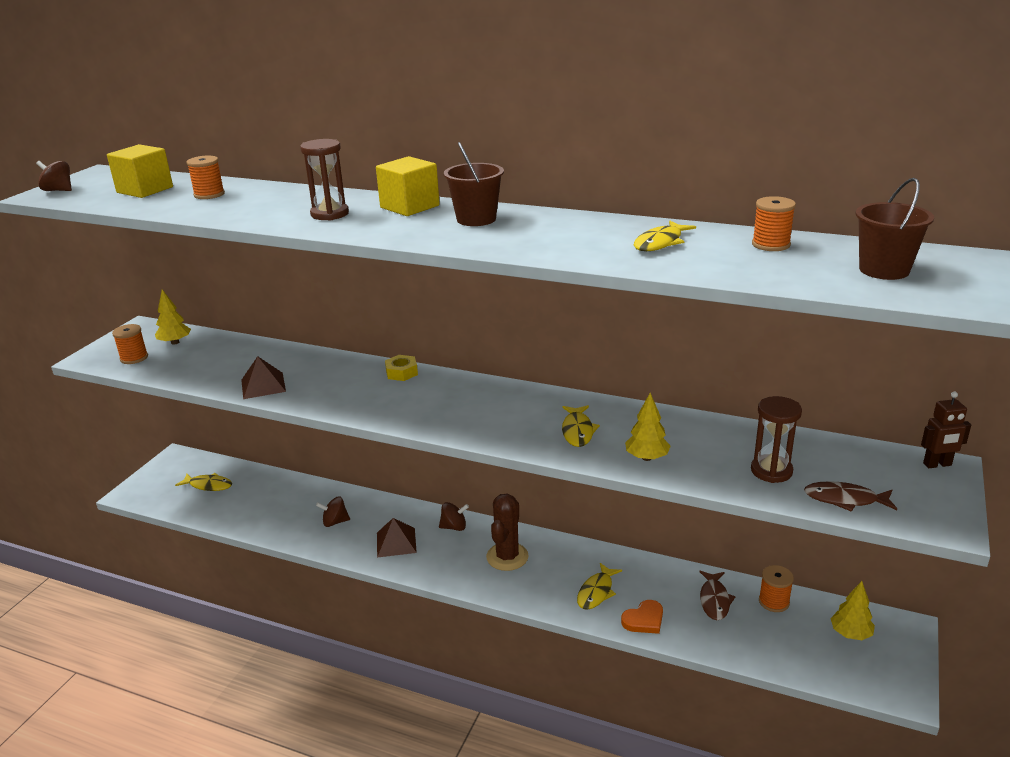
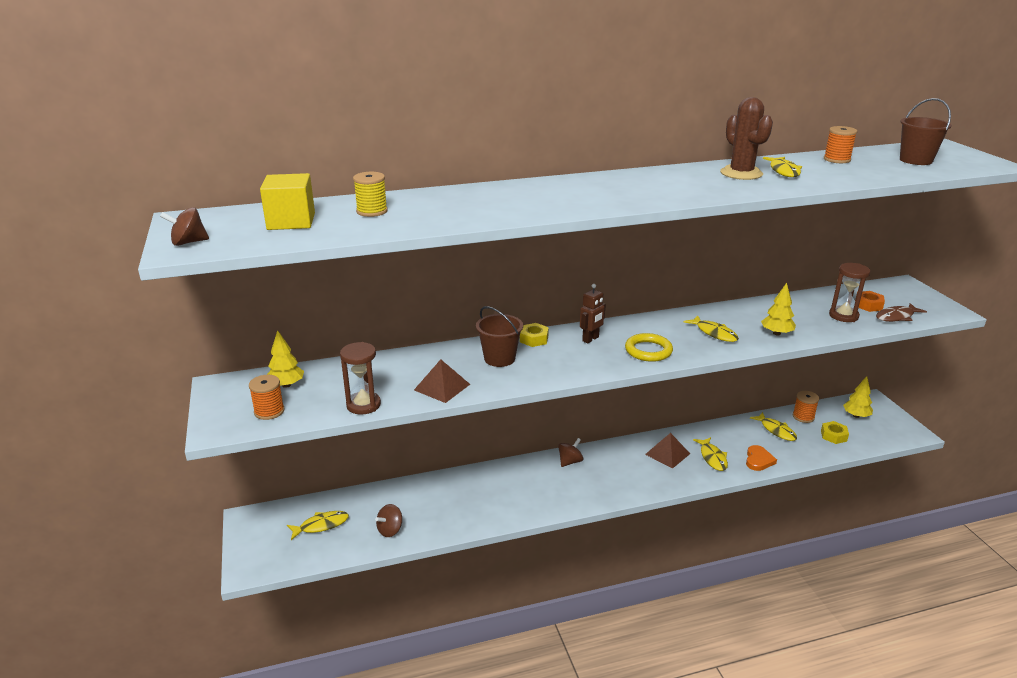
camera: 40 degrees left, 0 degrees up
(209, 194) = (372, 211): orange spool -> yellow spool
(330, 214) = (525, 202): brown hourglass -> brown hourglass (363, 405)
(335, 522) = (478, 500): brown spinning top -> brown spinning top (390, 530)
(396, 542) = (545, 491): brown pyramid -> brown pyramid (667, 453)
(410, 206) = (570, 184): yellow cube -> none
(476, 219) = (640, 182): brown bucket -> brown bucket (499, 358)
(479, 422) = (648, 351): none -> yellow ring
(507, 557) = (632, 463): brown cactus -> brown cactus (741, 173)
(714, 600) = (776, 430): brown fish -> yellow fish
(780, 641) = (833, 436): none -> yellow nut
(833, 472) = (868, 305): none -> orange nut
(937, 464) = (900, 284): brown robot -> brown robot (590, 339)

